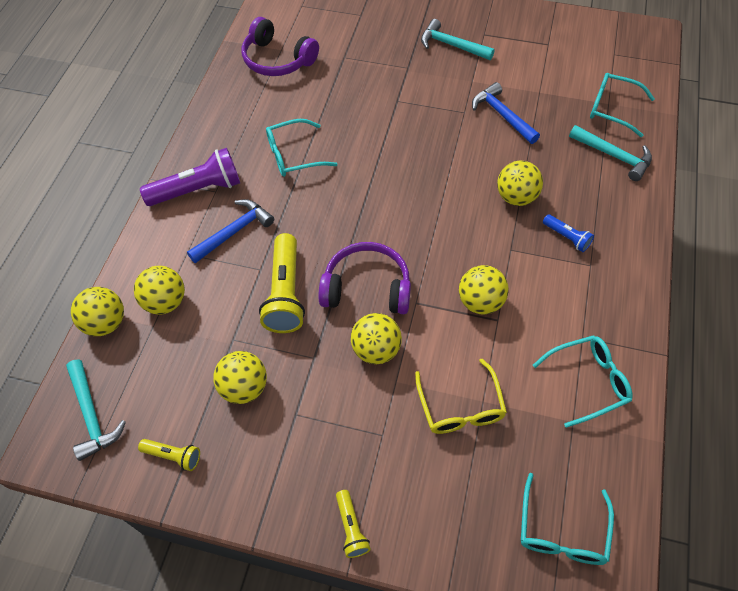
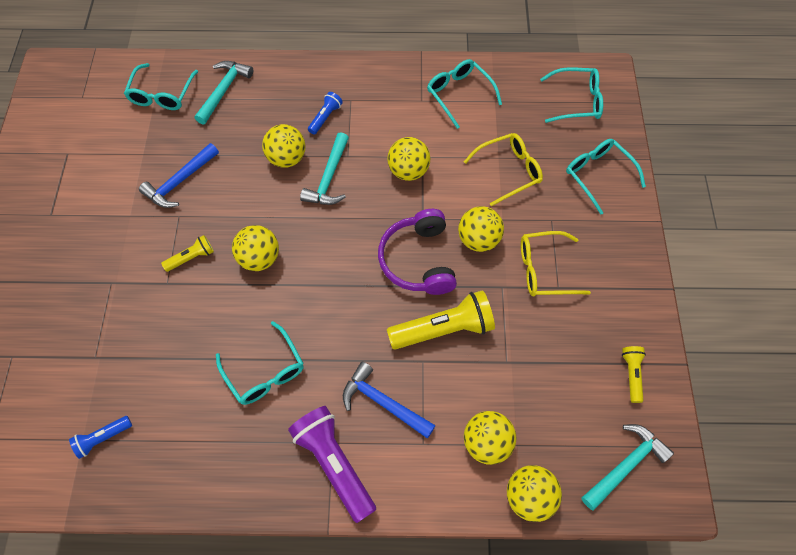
camera: 105 degrees left, 5 degrees up
(244, 387) = (549, 336): yellow ball -> yellow ball (259, 258)
(277, 60) = (103, 438): purple headphones -> blue flashlight
(321, 406) = (544, 269): none -> yellow glasses
(351, 528) = (630, 225): yellow flashlight -> yellow flashlight (191, 257)
(433, 515) = (598, 175): none -> turquoise glasses
(451, 45) = (71, 244): turquoise hammer -> turquoise hammer (329, 178)

